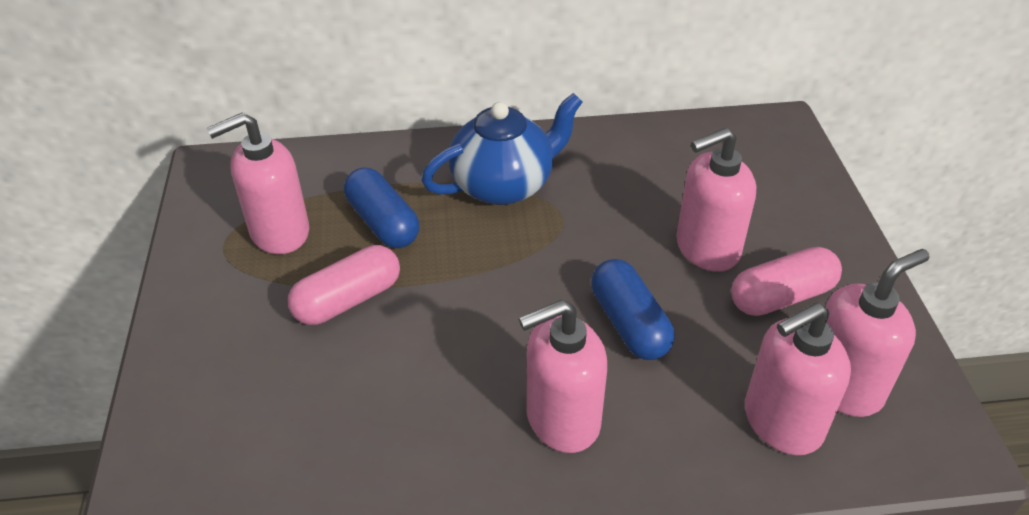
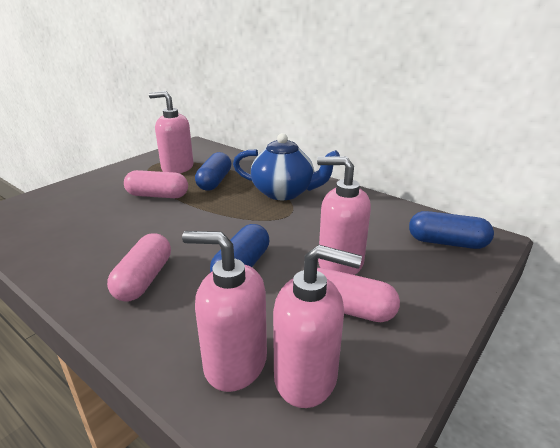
camera: 45 degrees right, 15 degrees down
(562, 419) = (144, 279): pink soap dispenser -> pink capsule
(755, 154) = (447, 242): none -> blue capsule

